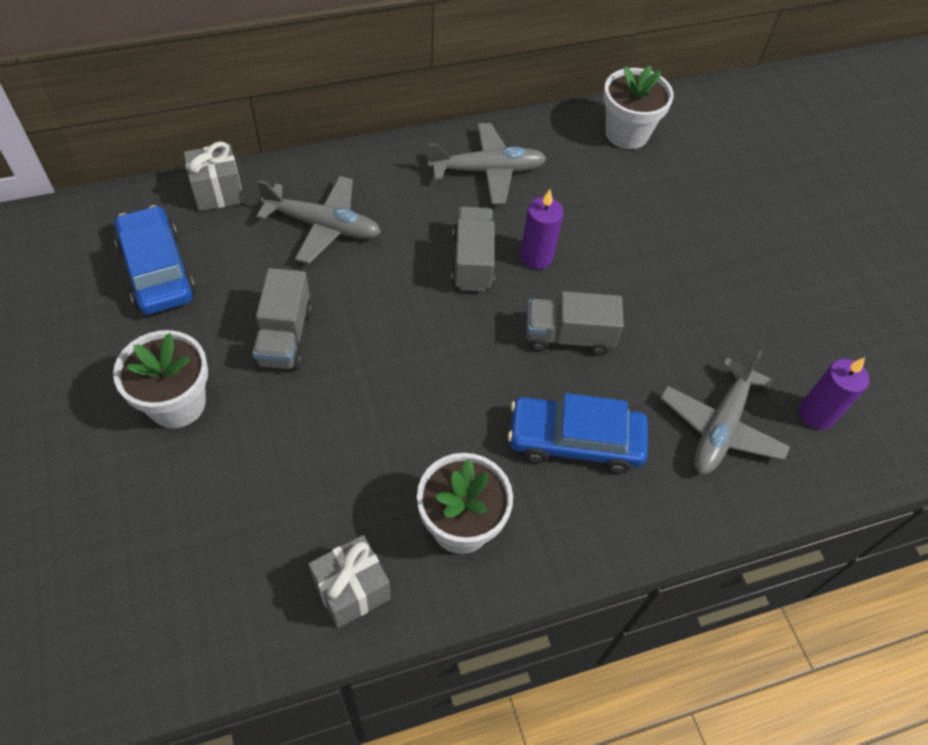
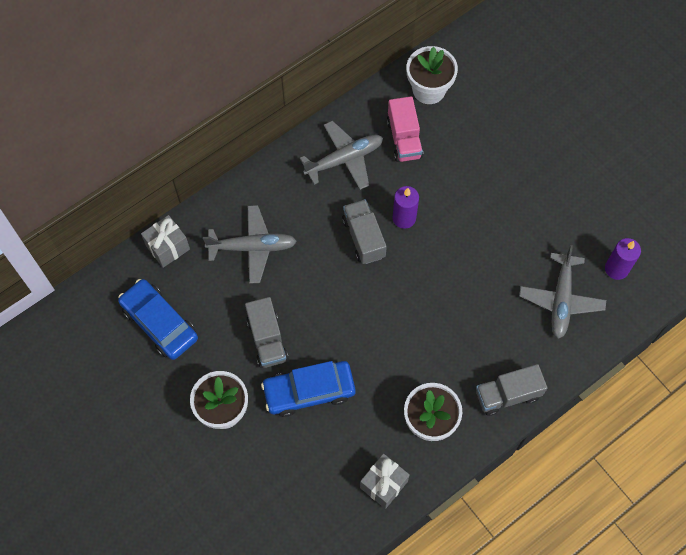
camera: 15 degrees left, 10 degrees up
(568, 337) = (446, 271): grey truck -> grey truck (507, 395)
(573, 173) = (404, 139): none -> pink truck
(575, 440) = (476, 342): blue car -> blue car (309, 391)

